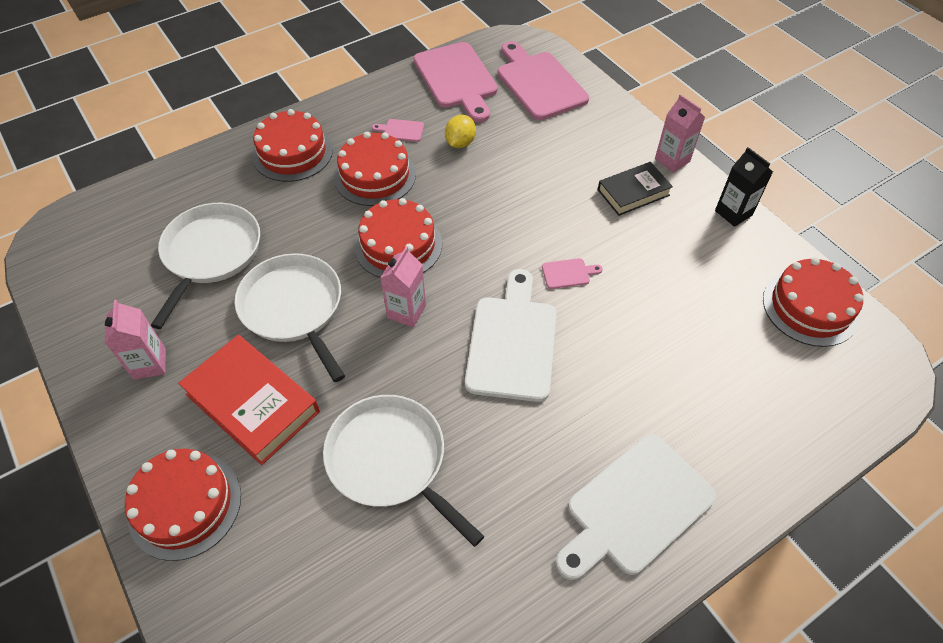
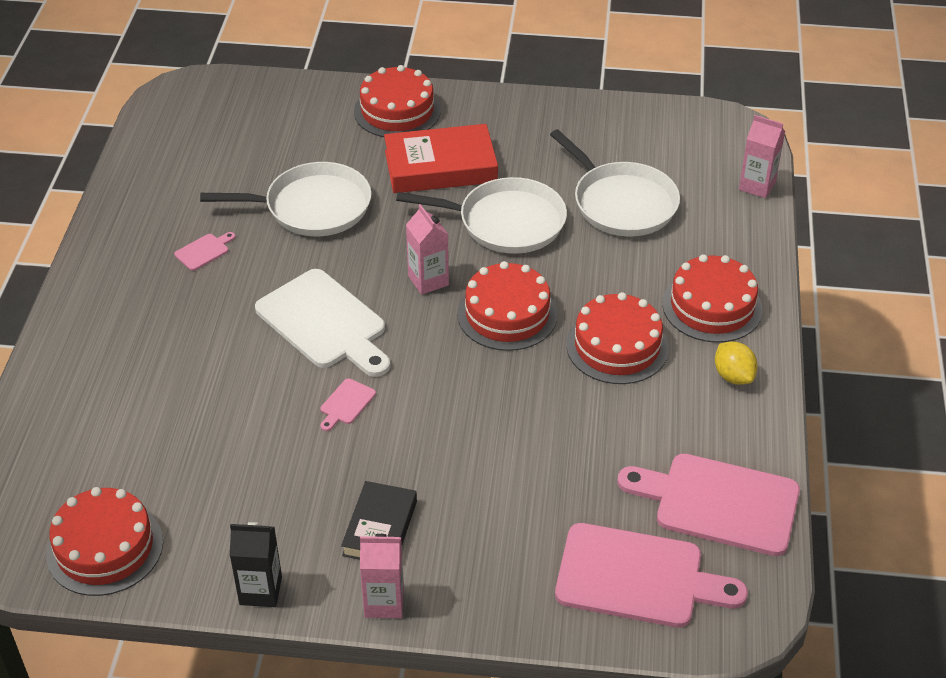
camera: 130 degrees right, 10 degrees down
(149, 364) = (535, 134): pink carton -> pink carton (757, 186)
(401, 130) = (669, 402): pink cutting board -> pink cutting board (204, 251)
(460, 143) = (601, 437): yellow lemon -> yellow lemon (733, 376)
(635, 508) = (125, 299): white cutting board -> none

